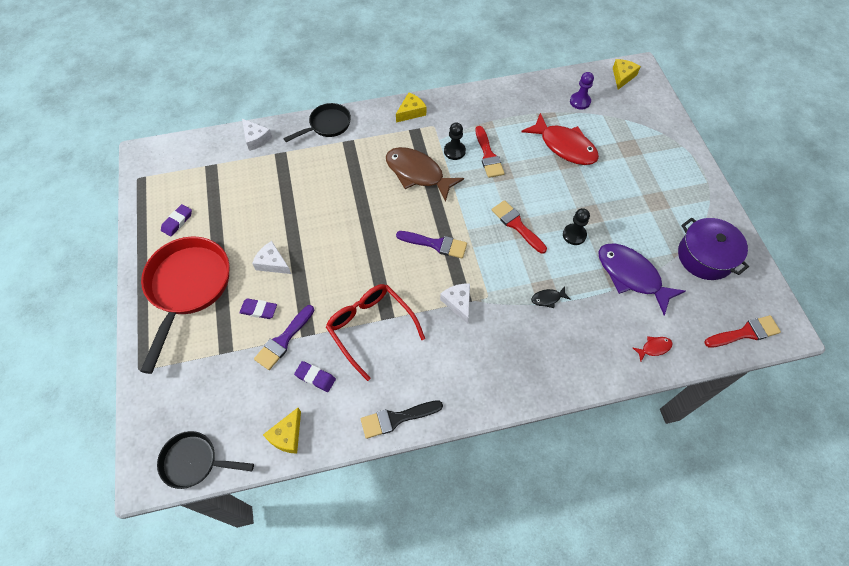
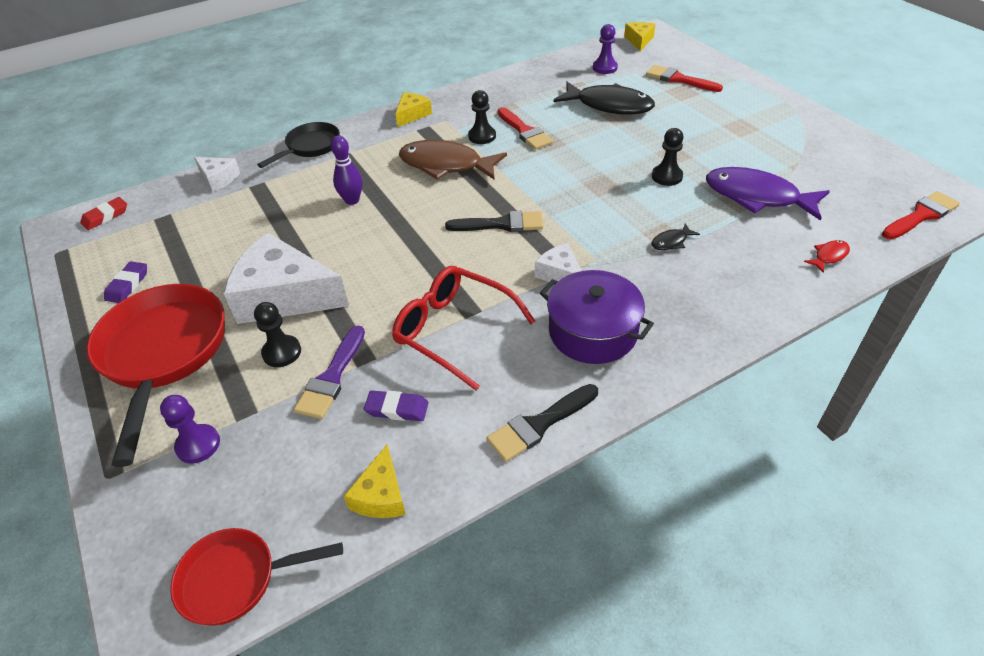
camera: 15 degrees left, 15 degrees down
(174, 153) = (105, 216): none -> red eraser
(193, 364) = (198, 445): none -> purple pawn
(194, 462) = (236, 579): black pan -> red pan
(259, 310) = (282, 352): purple eraser -> black pawn
(272, 263) = (284, 296): white cheese -> white cheese, size x2.03
(341, 189) = (352, 200): none -> purple bowling pin
(435, 244) = (501, 224): purple brush -> black brush
(516, 225) = (593, 183): red brush -> red brush (679, 79)
(564, 146) = (609, 105): red fish -> black fish
(705, 256) = (827, 160): purple pot -> purple pot (592, 332)

